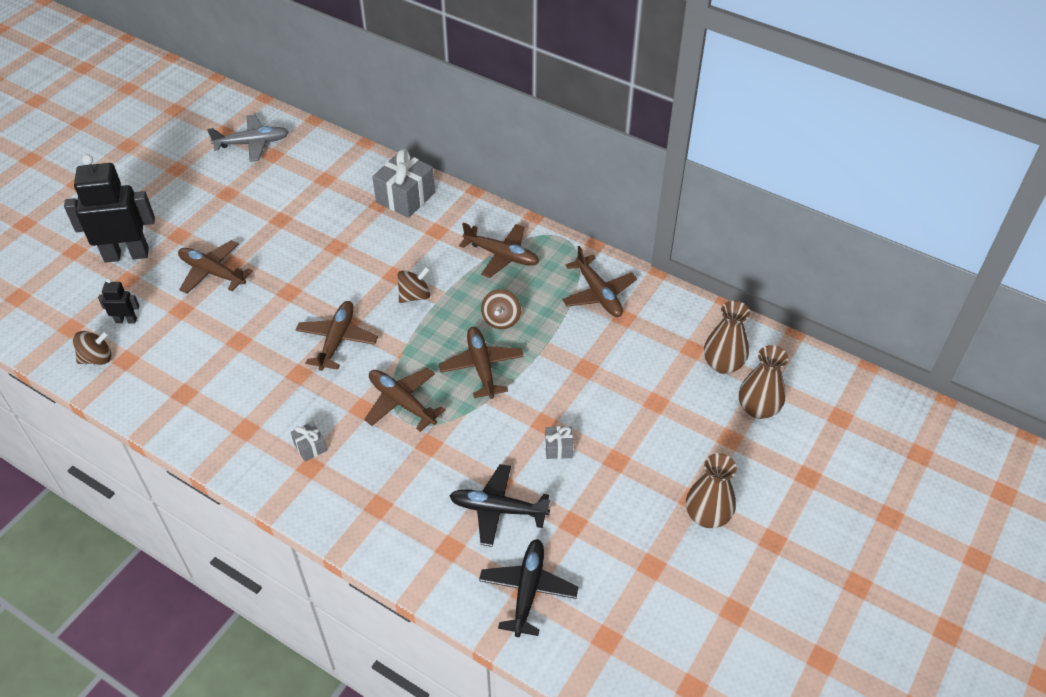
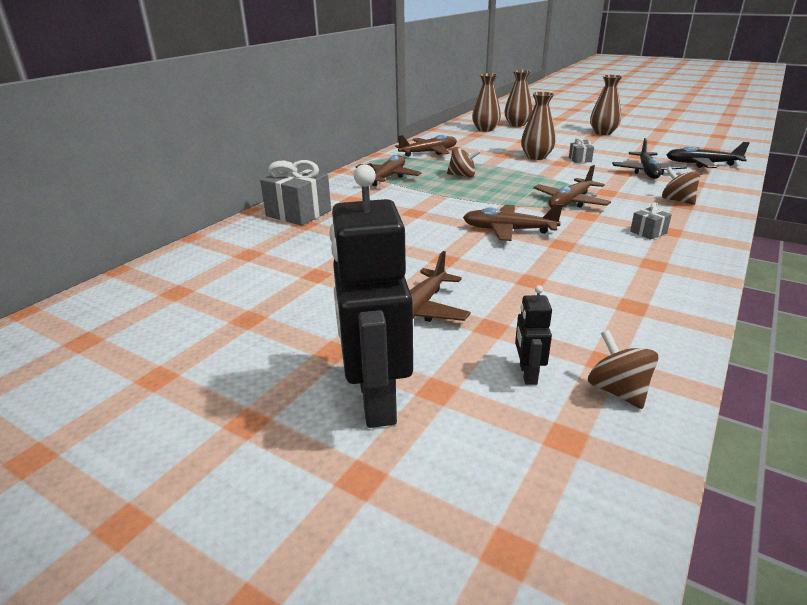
camera: 90 degrees left, 20 degrees down
(252, 143) = (137, 310): grey plane -> none
(414, 296) = (440, 203): brown spinning top -> brown spinning top (677, 201)
(481, 367) = (516, 180): brown plane -> none
(573, 402) = (536, 157): none -> brown vase

